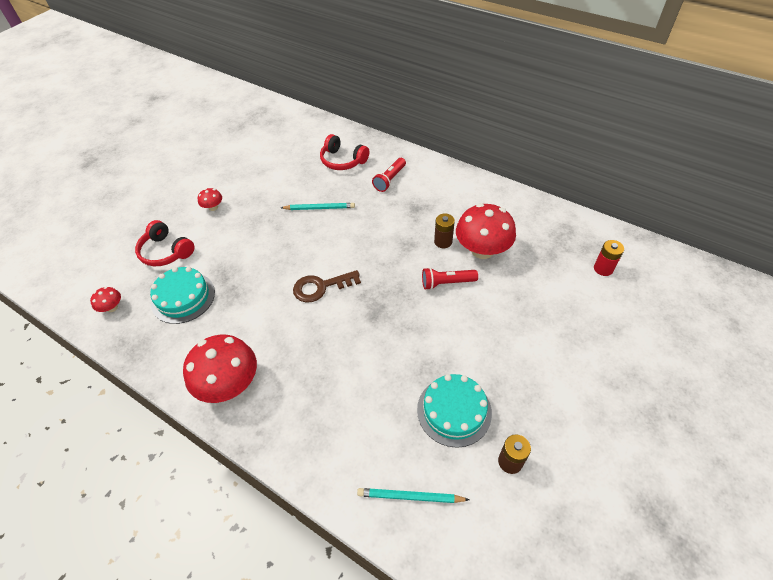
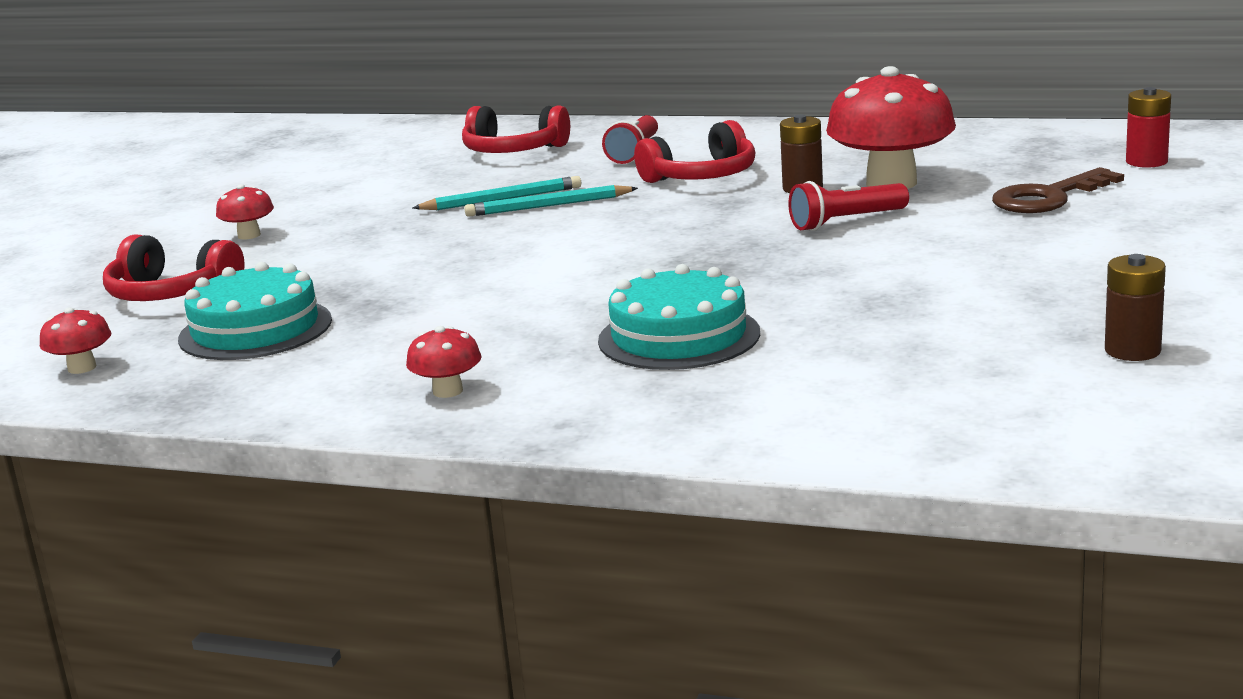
camera: 15 degrees left, 30 degrees down
(229, 384) = (448, 391): red mushroom -> red mushroom, size x0.45
(321, 287) = (575, 268): brown key -> brown key (1048, 197)
(407, 214) = (702, 176): none -> red headphones
(410, 496) = (959, 419): turquoise pencil -> turquoise pencil (548, 206)
(454, 411) = (973, 328): turquoise cake -> turquoise cake (679, 336)

